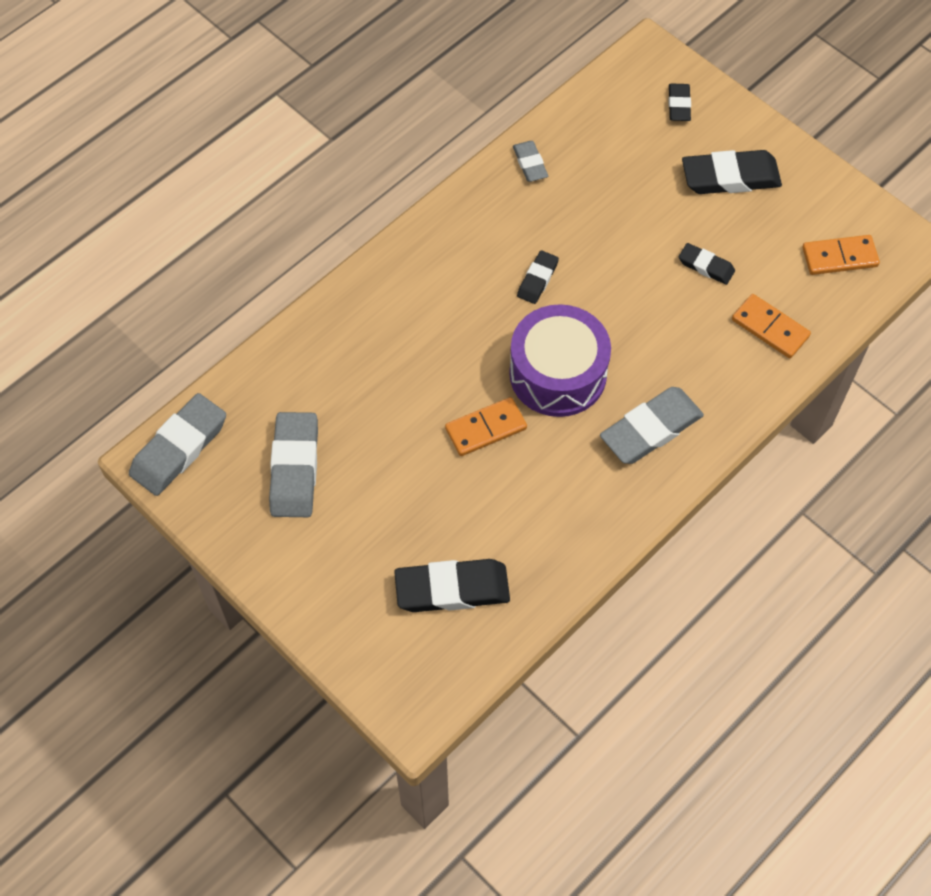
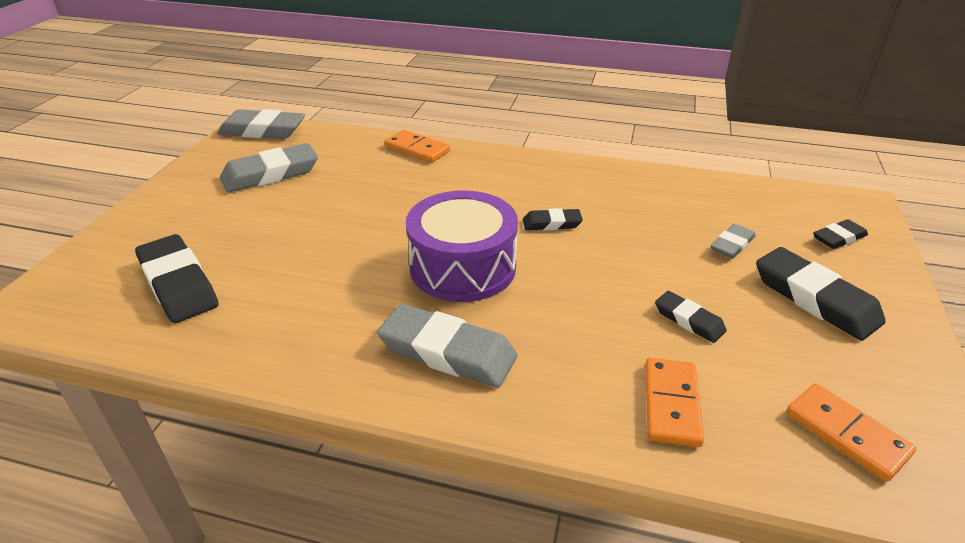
camera: 60 degrees right, 25 degrees down
(486, 428) = (370, 247): orange domino -> orange domino (417, 149)
(530, 164) = (660, 183): grey eraser -> grey eraser (732, 245)
(706, 266) = (689, 320): black eraser -> black eraser turned 45 degrees counterclockwise

